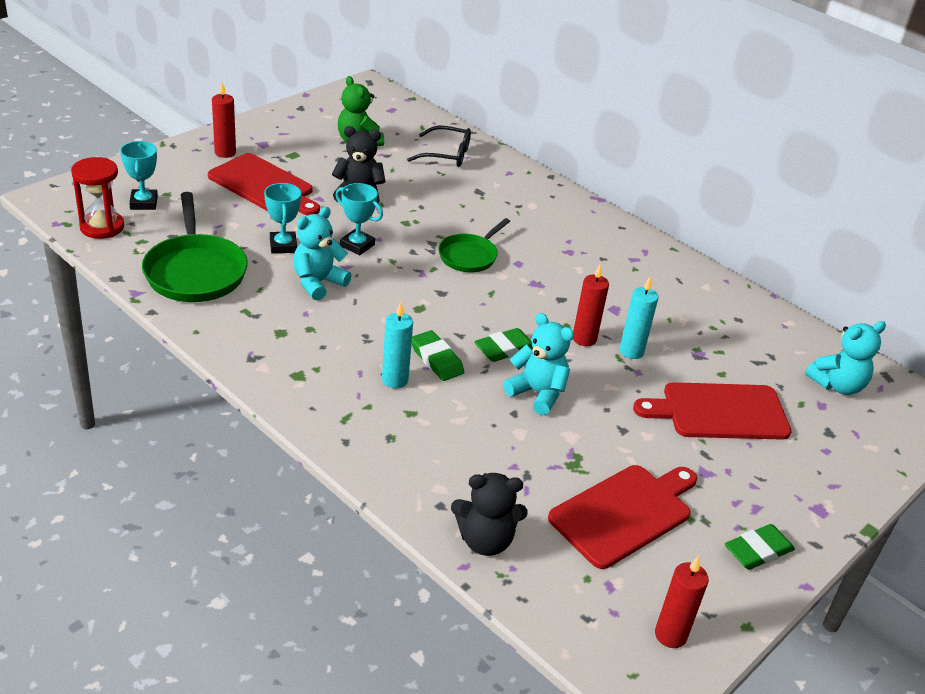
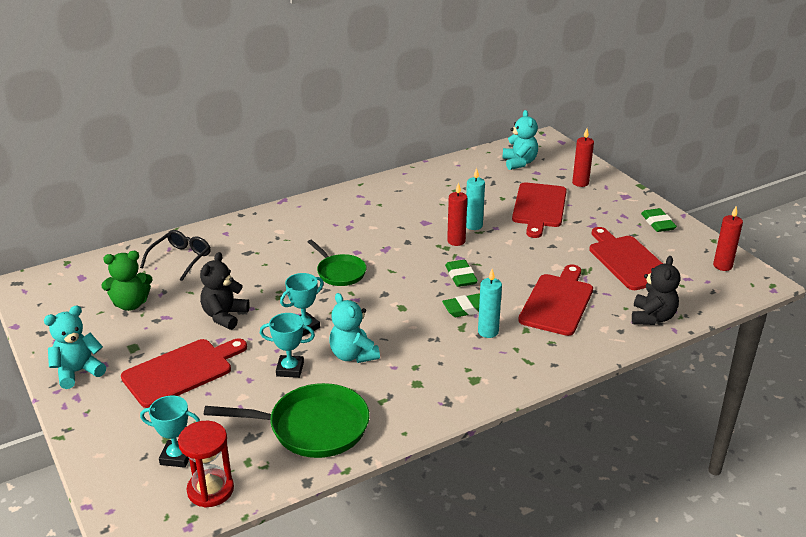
camera: 70 degrees left, 5 degrees down
(225, 153) = (105, 392): red candle -> red candle (580, 183)
(483, 439) = (557, 302): none -> red cutting board
(537, 393) = (512, 271): turquoise teddy bear -> turquoise teddy bear (78, 372)

